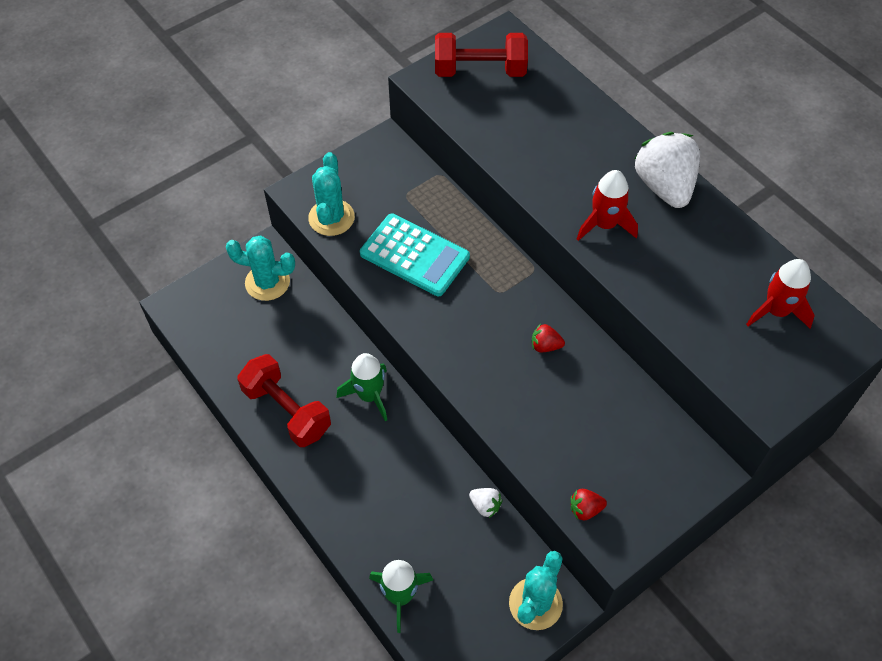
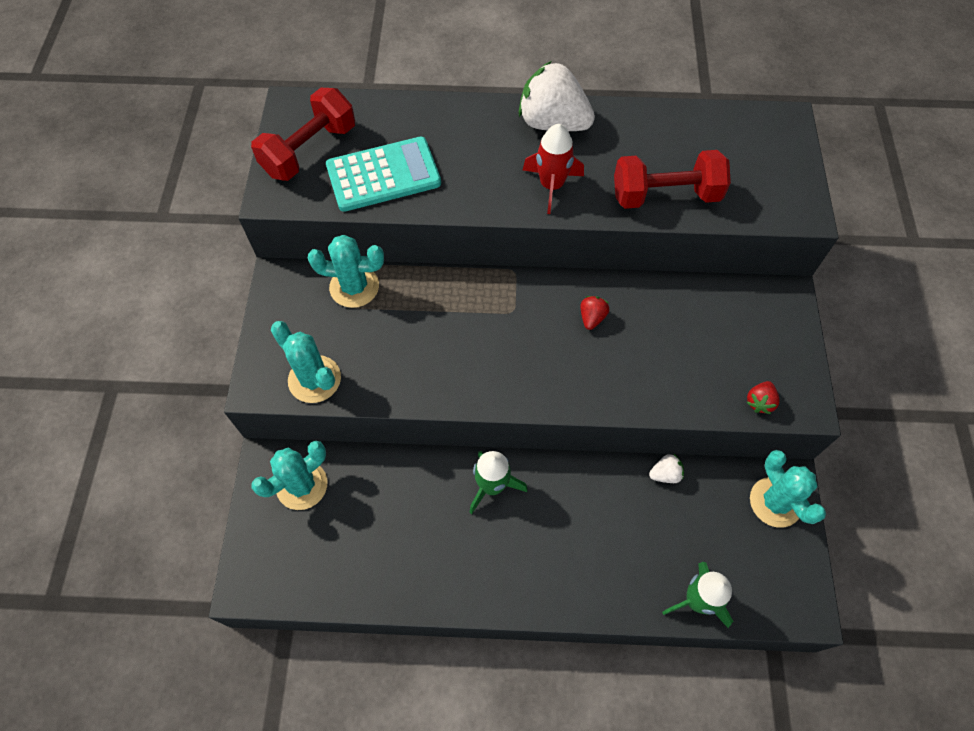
camera: 50 degrees left, 5 degrees up
(287, 410) = (448, 565): red dumbbell -> red dumbbell (665, 195)
(414, 255) = (418, 344): turquoise calculator -> turquoise calculator (383, 175)
(422, 186) = (354, 287): none -> turquoise cactus
(545, 346) = (592, 318): red strawberry -> red strawberry turned 150 degrees clockwise
(776, 311) = (726, 145): red rocket -> none

